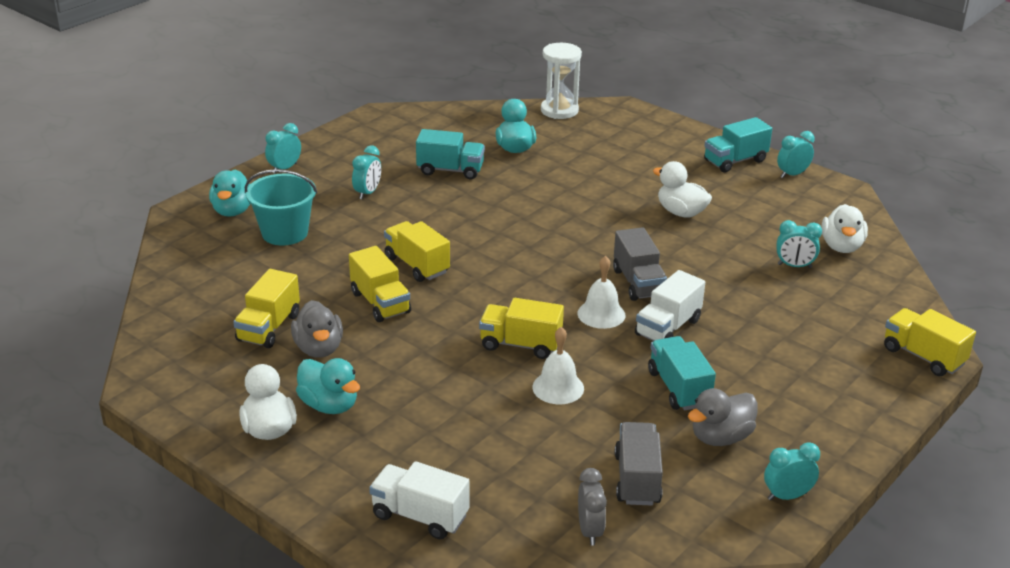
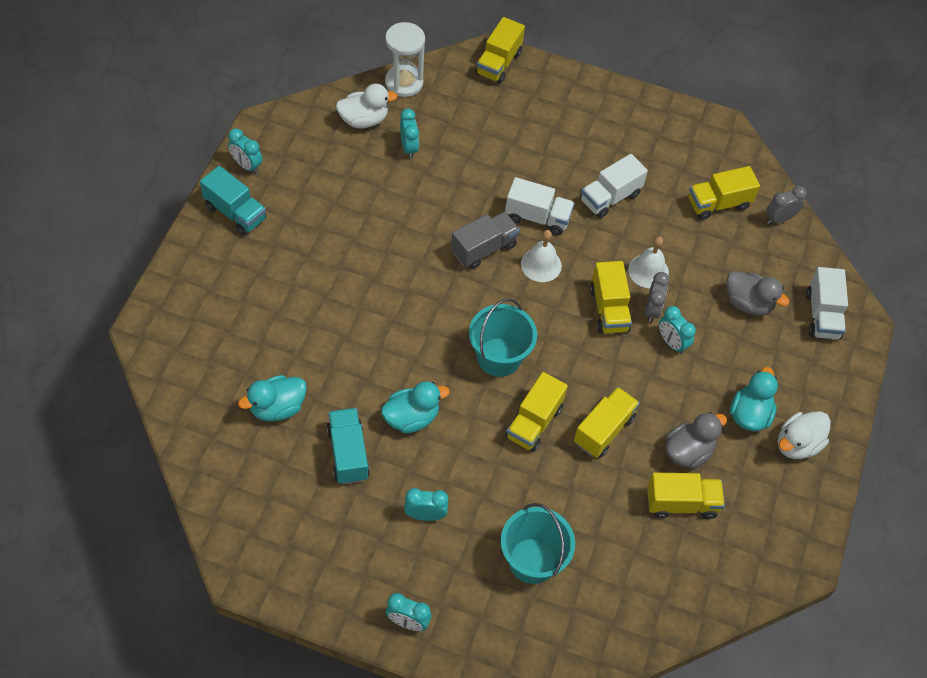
camera: 115 degrees left, 25 degrees up
(233, 211) = (514, 632): turquoise duck -> turquoise duck (411, 418)
(500, 262) = (499, 357): none -> turquoise bucket
(503, 375) = (652, 310): none -> grey clock
(559, 110) = (171, 389): white hourglass -> white hourglass (404, 83)
(637, 479) = (718, 204): grey truck -> yellow truck
(678, 388) = (610, 197): turquoise truck -> white truck
(681, 212) = (353, 239): white duck -> none
(720, 437) = (650, 165): grey duck -> grey duck (748, 303)
(787, 496) = (688, 124): turquoise clock -> turquoise clock (671, 342)

